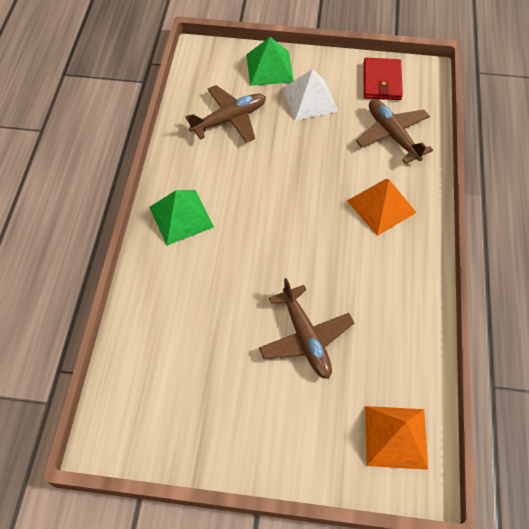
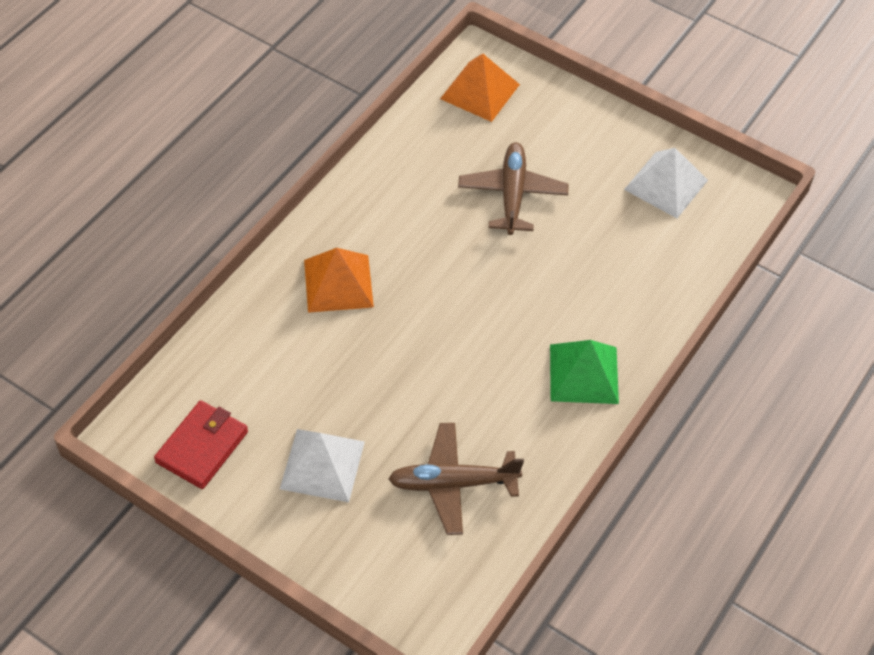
camera: 155 degrees left, 5 degrees down
(183, 412) = (666, 184): none -> white pyramid
(269, 68) = (344, 546): green pyramid -> none
(392, 135) = (253, 363): brown plane -> none

